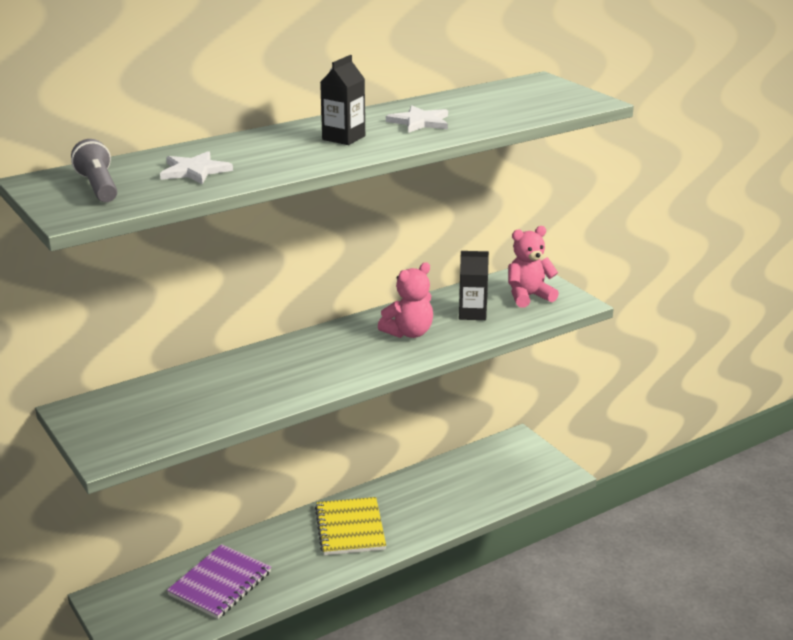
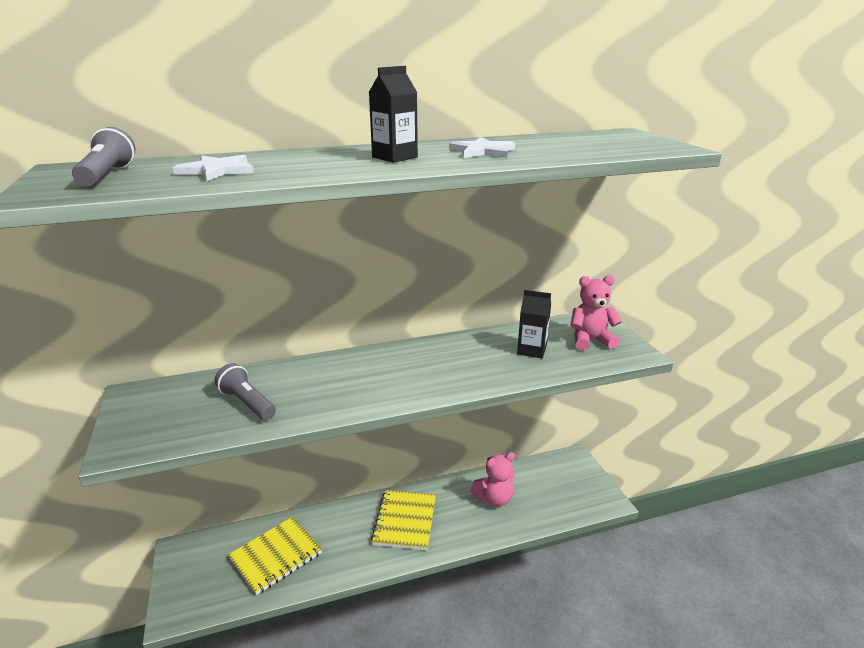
camera: 15 degrees right, 0 degrees up
(206, 401) = (247, 403): none -> grey flashlight
(220, 584) = (276, 556): purple notebook -> yellow notebook
(409, 333) = (465, 361): pink teddy bear -> pink teddy bear (494, 498)

